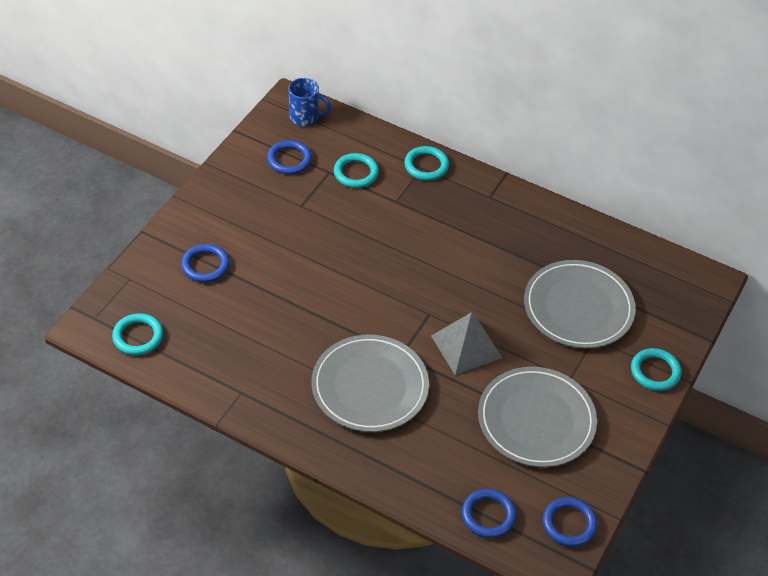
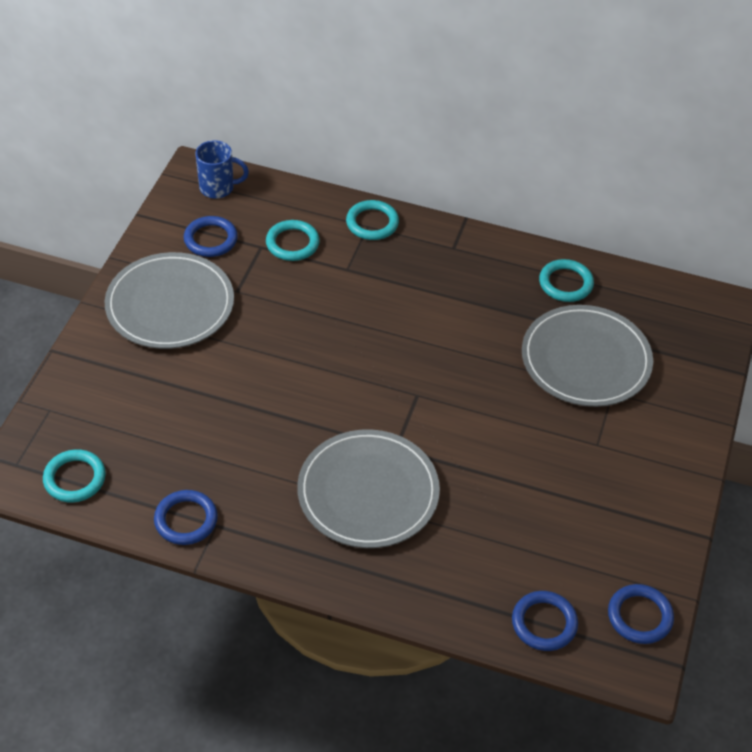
camera: 10 degrees left, 0 degrees up
(205, 265) = (138, 379): blue ring -> blue ring (186, 520)
(466, 346) = (469, 426): grey pyramid -> none
(536, 420) = (571, 499): grey plate -> grey plate (170, 305)
(655, 372) = (691, 420): turquoise ring -> turquoise ring (565, 283)

